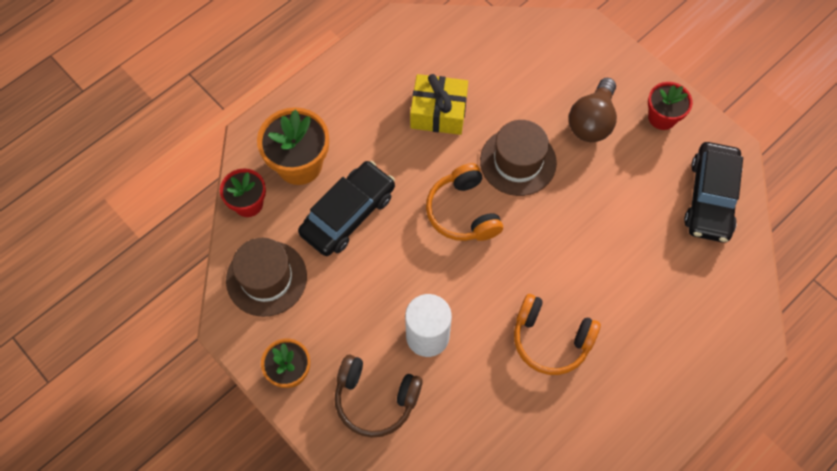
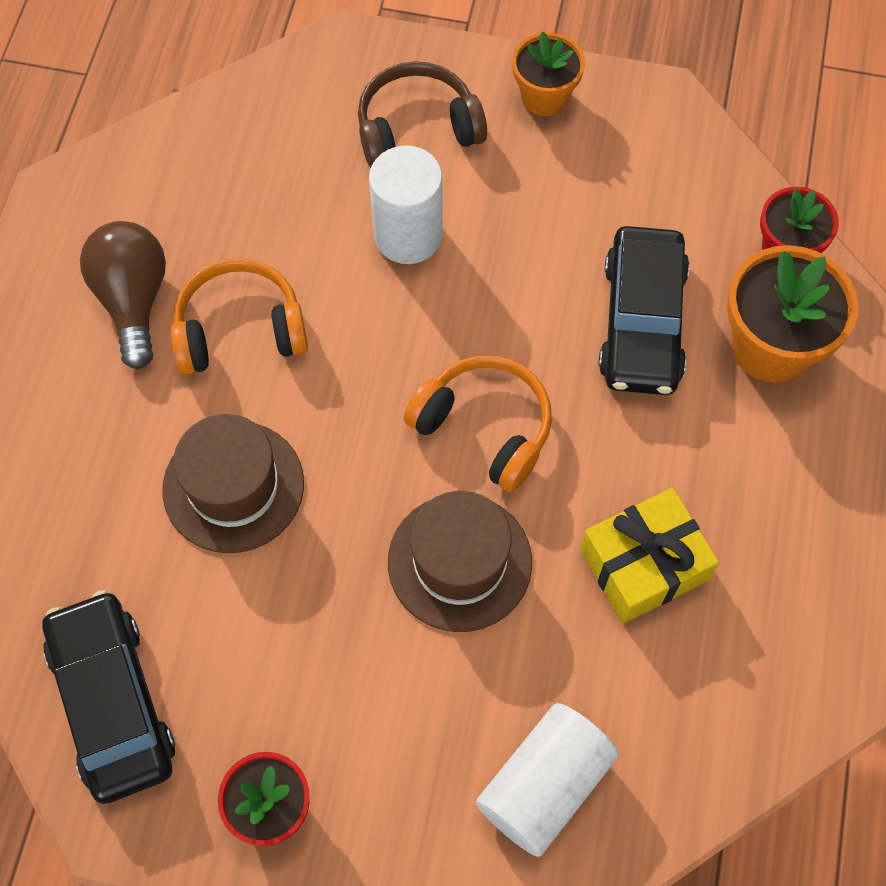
camera: 145 degrees right, 0 degrees up
(266, 278) = (672, 177): brown hat -> brown hat (233, 486)
(544, 61) = (544, 785): none -> white cylinder
(592, 121) = (387, 716): brown light bulb -> brown light bulb (133, 300)

